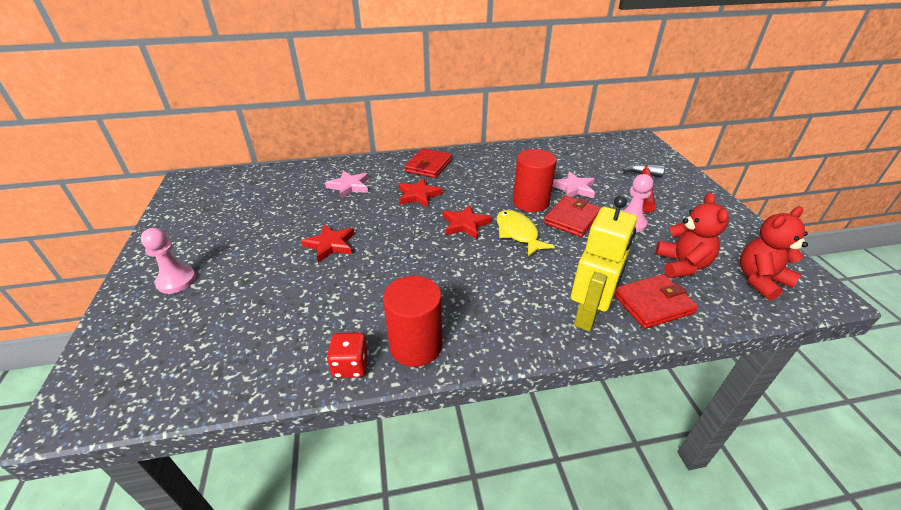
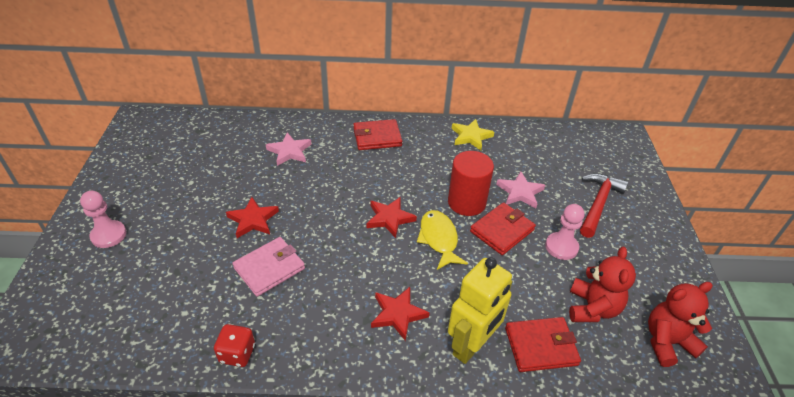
camera: 10 degrees right, 5 degrees up
(361, 283) = (269, 268): none -> pink wallet
(416, 345) = (299, 345): red cylinder -> none
(418, 195) = (355, 174): red star -> red star (398, 314)
(428, 166) = (377, 137): red wallet -> red wallet turned 45 degrees clockwise
(512, 155) = (471, 136): none -> yellow star

